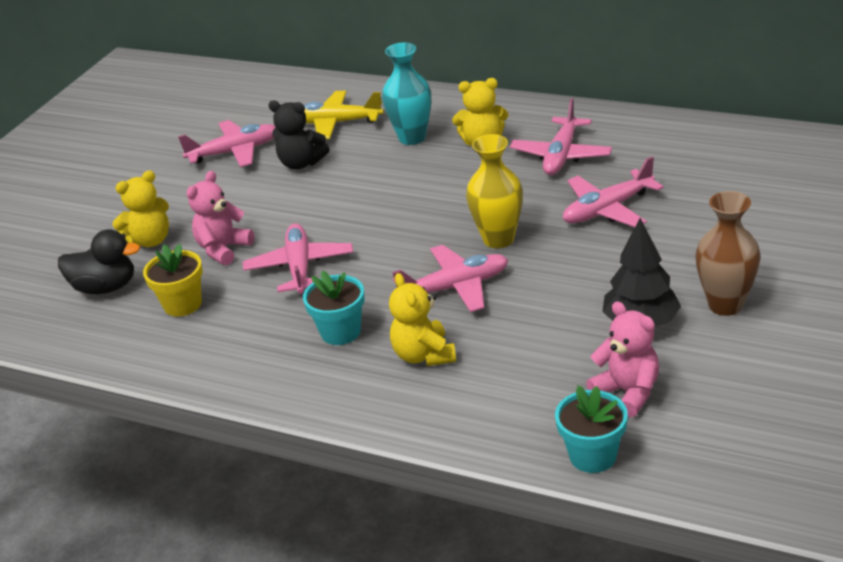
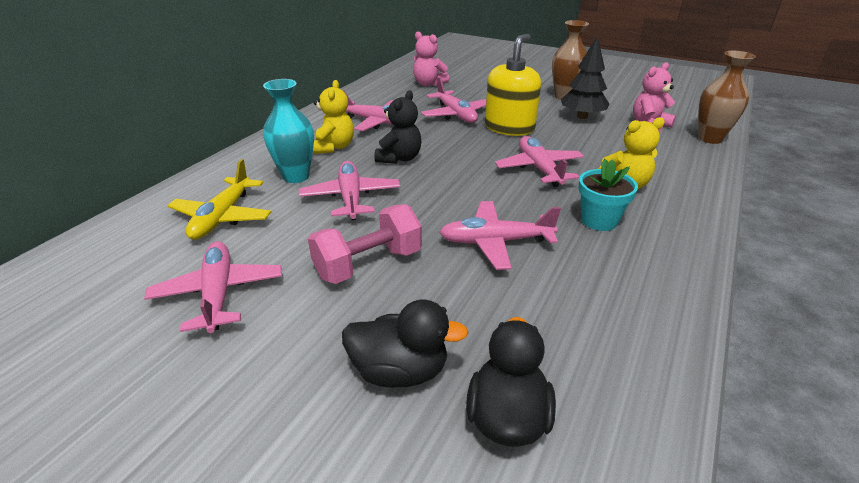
camera: 90 degrees left, 0 degrees up
(150, 240) = (400, 371): yellow teddy bear -> black duck
(182, 304) = (553, 328): yellow flower pot -> none
(223, 249) = (445, 297): pink teddy bear -> pink teddy bear (428, 84)
(267, 206) = (368, 264): none -> pink dumbbell
(301, 163) = (291, 240): black teddy bear -> black teddy bear (399, 158)
(373, 176) = (351, 198): none -> pink plane
(498, 239) = (479, 150): yellow vase -> none
(575, 257) = (509, 127): none -> yellow soap dispenser
(592, 456) = (710, 138): turquoise flower pot -> brown vase

